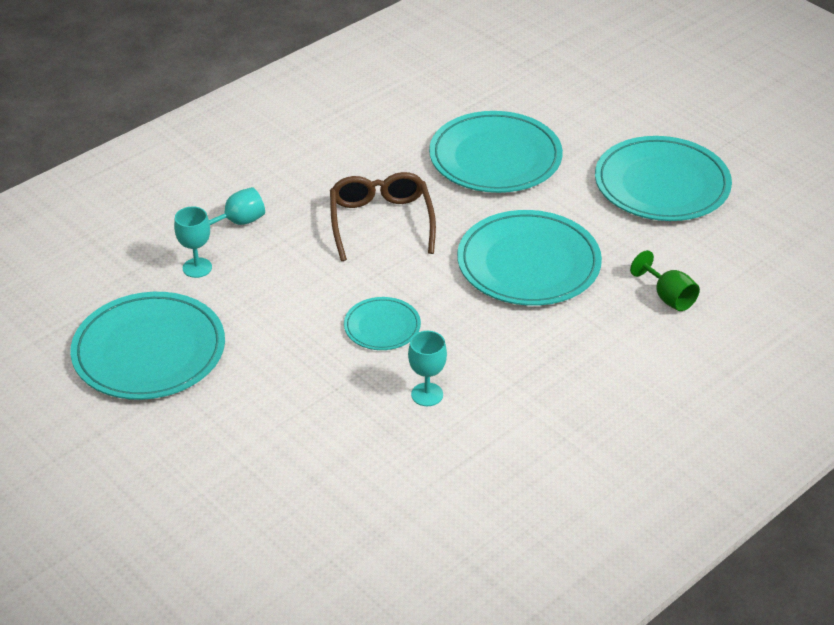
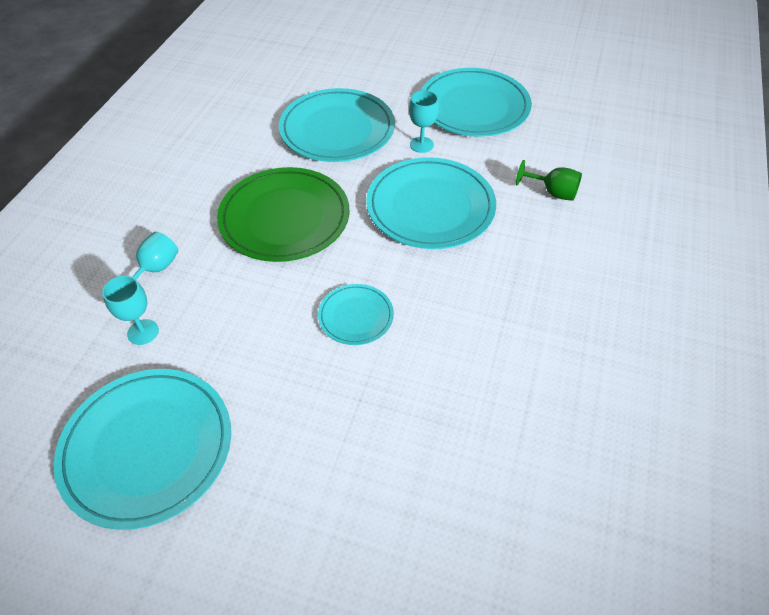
camera: 30 degrees left, 10 degrees up
(381, 221) = (284, 218): brown glasses -> green plate
(427, 394) = (443, 366): turquoise goblet -> turquoise goblet (421, 145)

